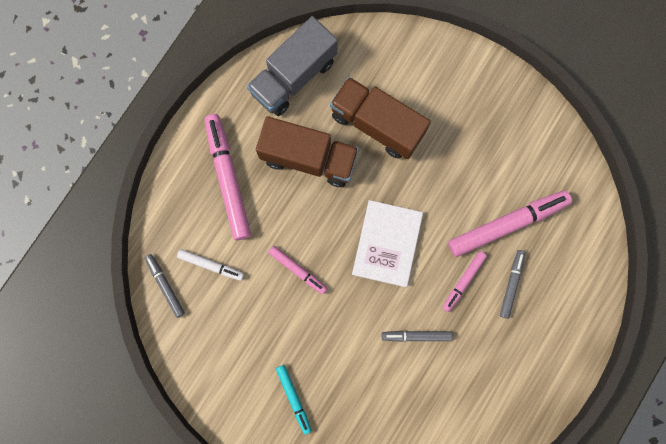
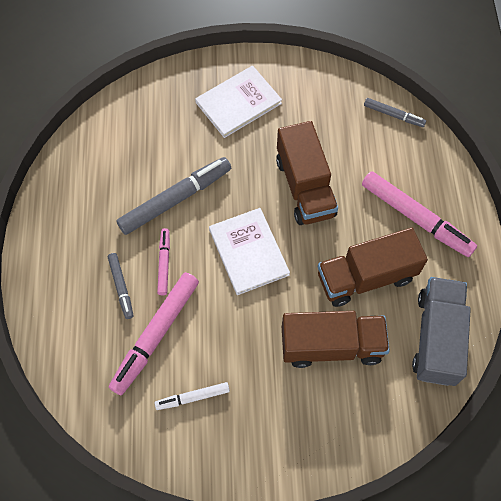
camera: 145 degrees right, 15 degrees down
(211, 265) = (373, 149): white marker -> white marker (192, 397)
(294, 398) = (238, 103): turquoise marker -> white book
(297, 270) = (305, 187): pink marker -> brown truck
(416, 336) = (175, 199): grey marker -> grey marker, size x1.89

